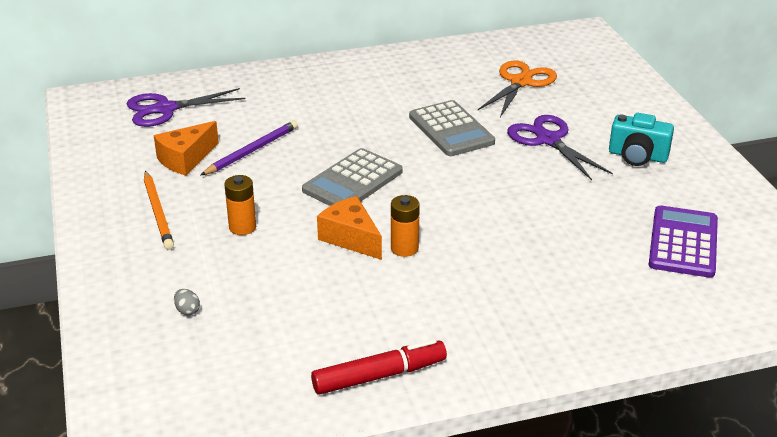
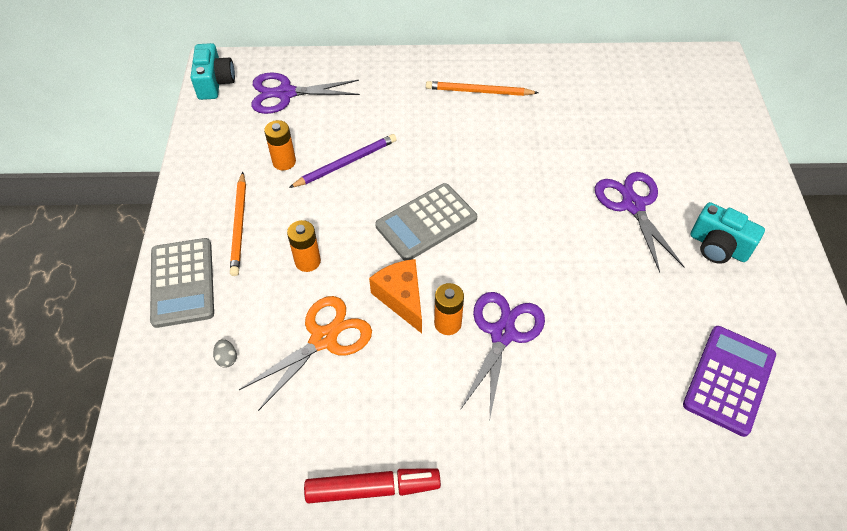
camera: 15 degrees right, 20 degrees up
(84, 111) = (215, 83): none -> turquoise camera
(186, 159) = (284, 162): orange cheese -> orange battery
(366, 82) = (479, 91): none -> orange pencil
(451, 129) = (541, 172): grey calculator -> grey calculator (182, 282)
(461, 246) = (503, 334): none -> purple scissors
(521, 82) = (629, 120): orange scissors -> orange scissors (324, 339)

